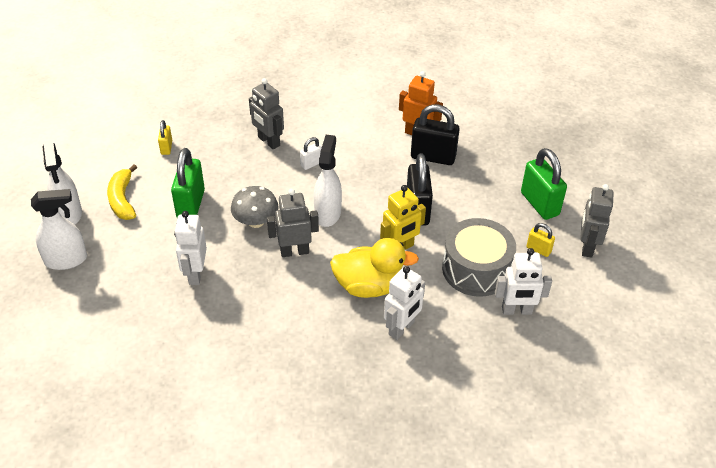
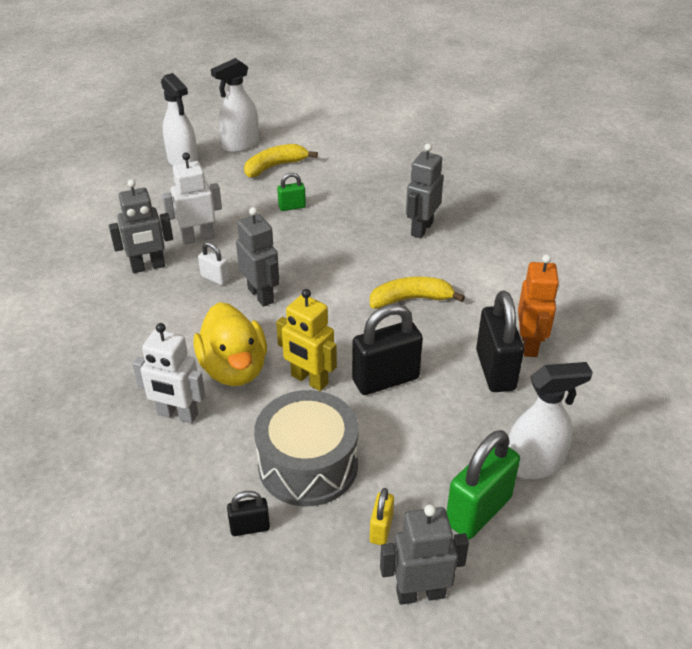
camera: 70 degrees right, 5 degrees down
(166, 148) = (363, 168): yellow padlock -> none
(191, 204) = (292, 207): green padlock -> green padlock, size x0.51
(215, 315) = (148, 267): none -> grey robot
(256, 221) = (292, 255): grey mushroom -> none
(311, 164) = (408, 270): white padlock -> white padlock (215, 278)
(328, 213) = (334, 304): white spray bottle -> white spray bottle (534, 464)
(344, 173) = (410, 299): none -> yellow banana
(516, 311) = (250, 527): white robot -> black padlock

